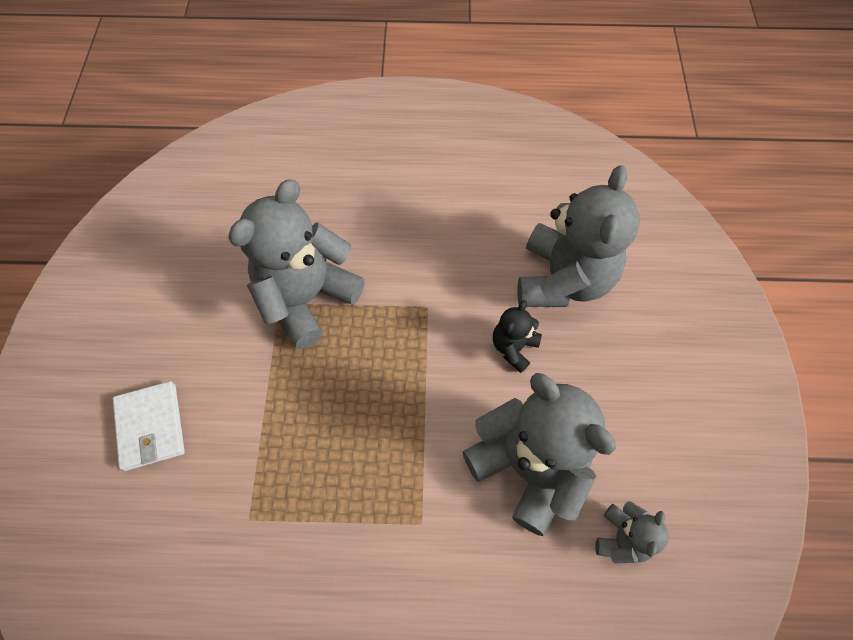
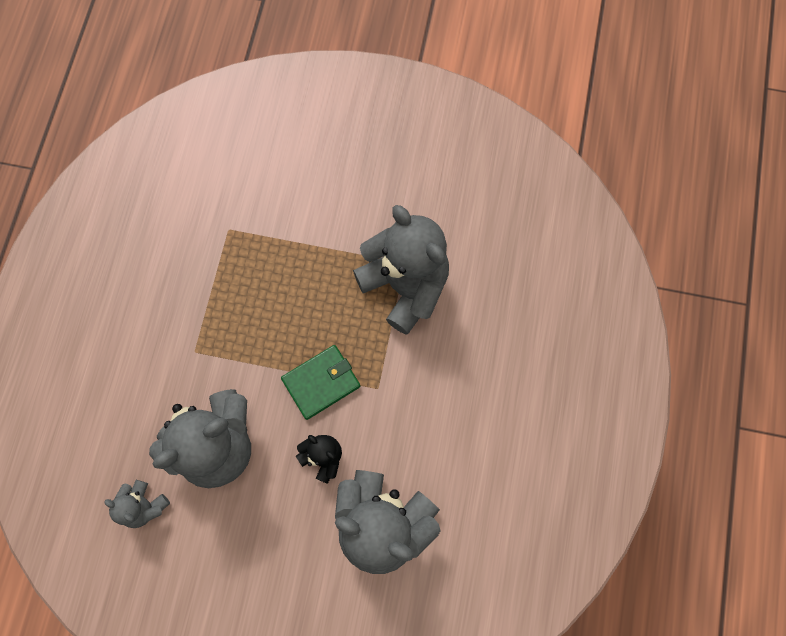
camera: 100 degrees right, 10 degrees up
(150, 427) = (314, 163): white wallet -> none
(432, 364) = (321, 382): none -> green wallet

